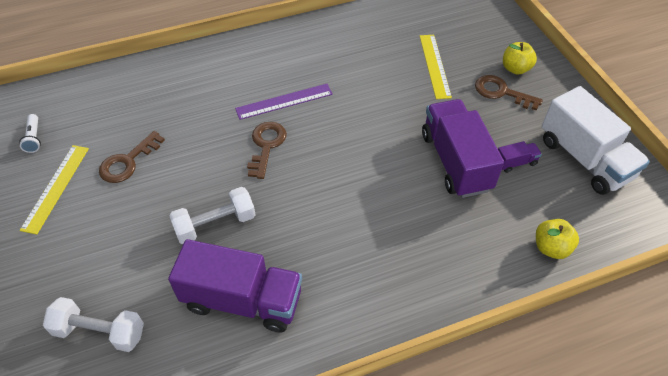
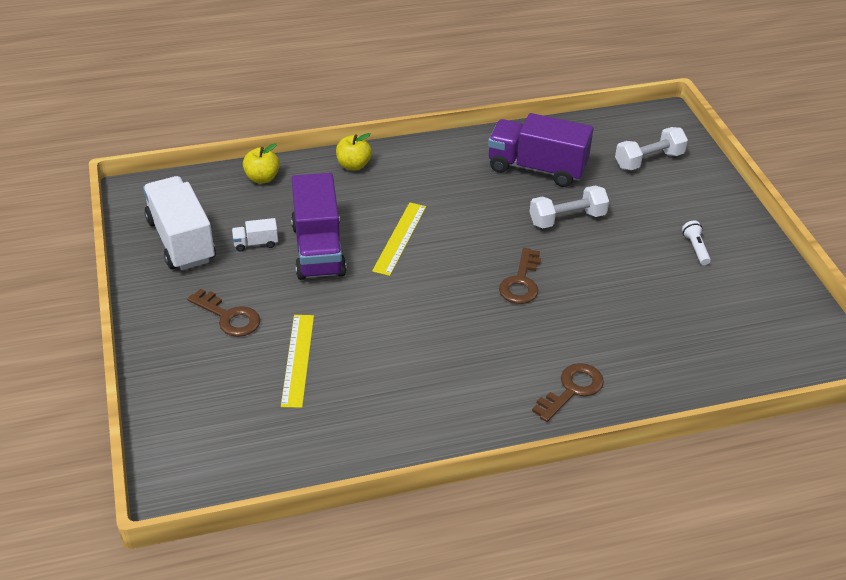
camera: 175 degrees left, 10 degrees down
(34, 138) = (790, 313): white flashlight -> white flashlight (695, 248)
(56, 187) = (738, 262): yellow ruler -> yellow ruler (400, 238)
(100, 332) = (649, 160): white dumbbell -> white dumbbell turned 45 degrees counterclockwise
(127, 162) = (672, 279): brown key -> brown key (572, 389)
(284, 101) = (501, 330): purple ruler -> none
(515, 69) = (193, 346): yellow apple -> yellow apple (353, 165)
(515, 162) = (256, 243): purple truck -> white truck

